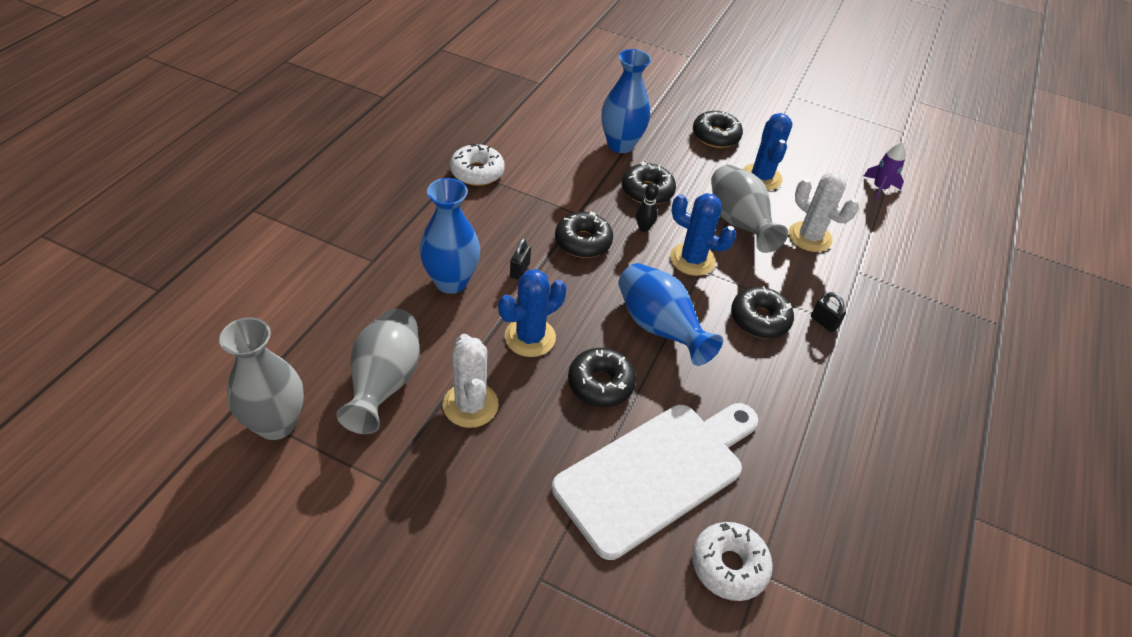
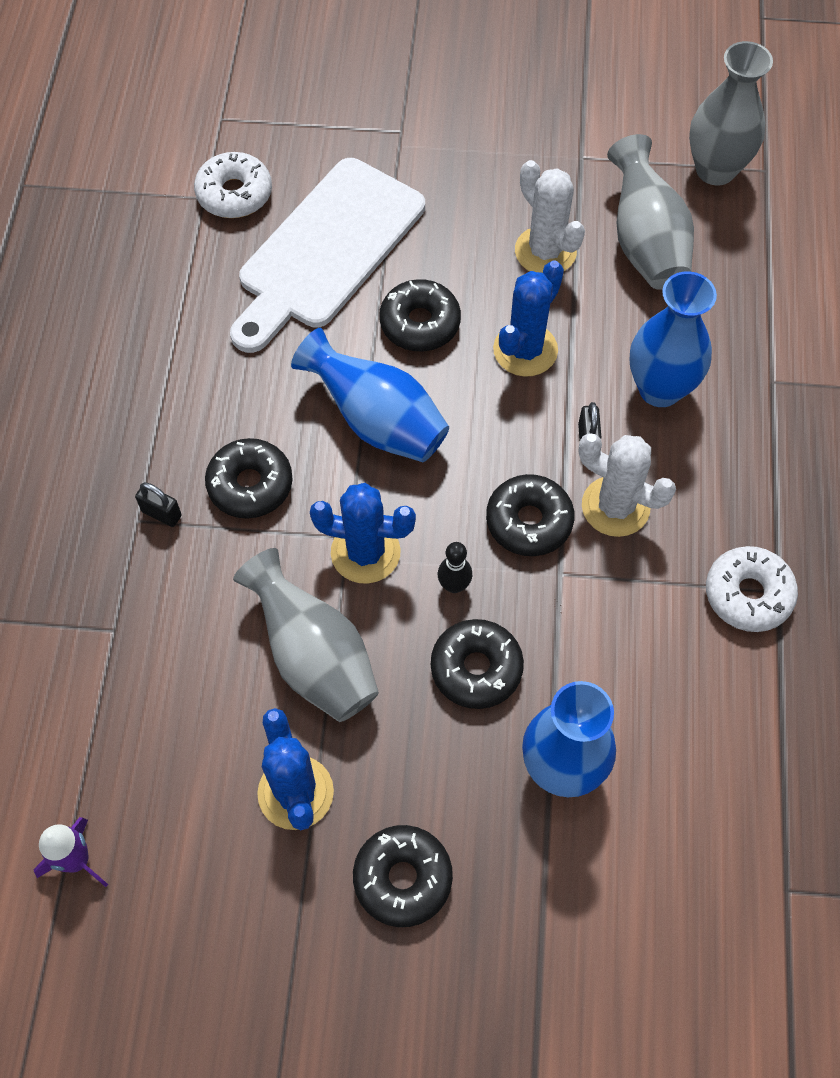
camera: 165 degrees right, 15 degrees up
(809, 237) = (195, 675): white cactus -> white cactus (615, 506)

